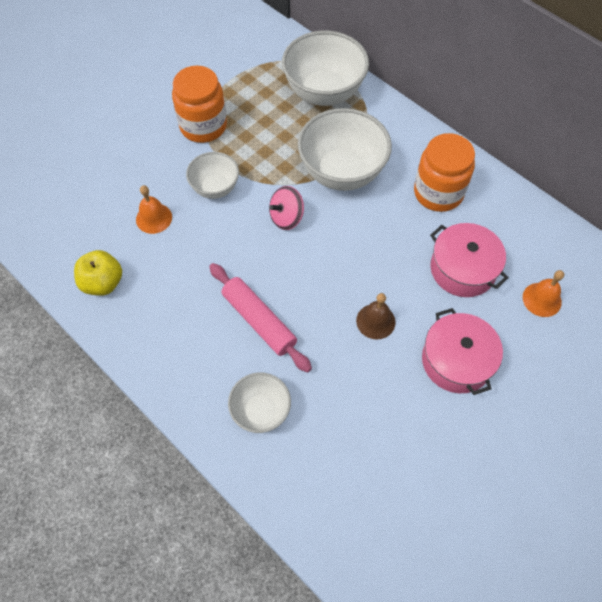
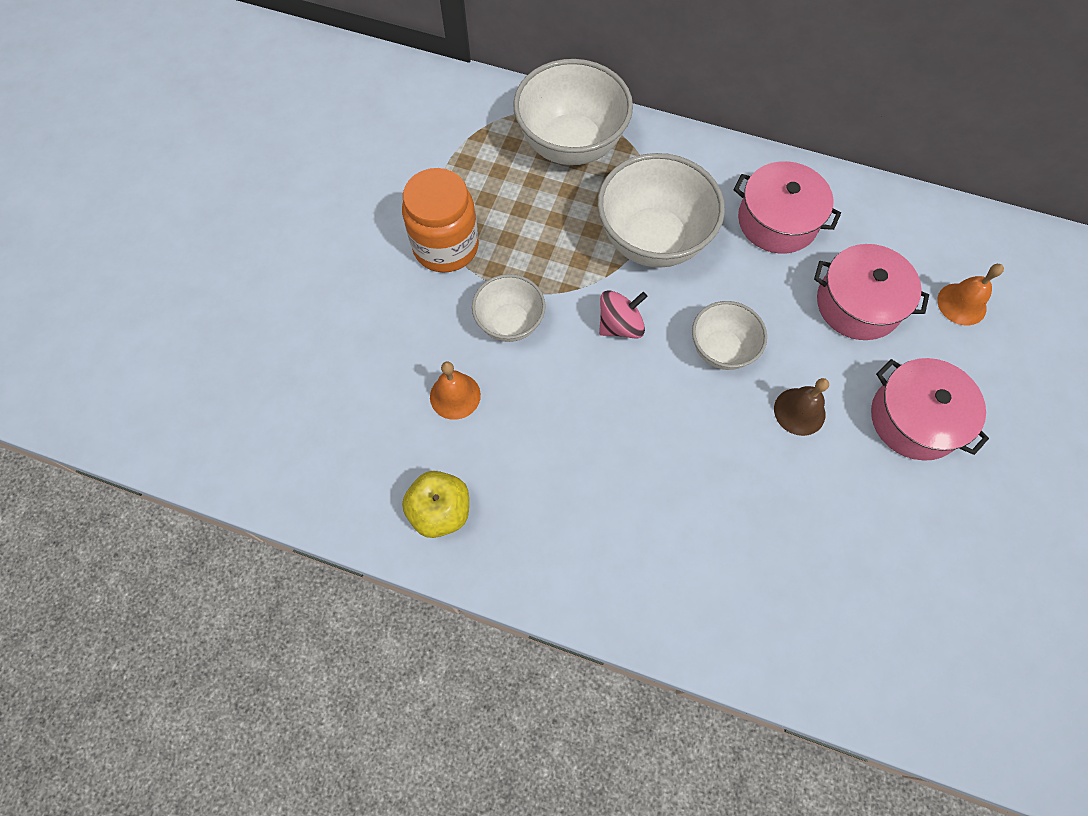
camera: 25 degrees left, 5 degrees up
(259, 321) = (665, 473): pink rolling pin -> none
(261, 411) = (734, 586): white bowl -> white bowl (721, 349)
(286, 217) = (620, 325): pink spinning top -> pink spinning top turned 150 degrees counterclockwise
(438, 193) = (777, 221): orange jar -> pink pot

